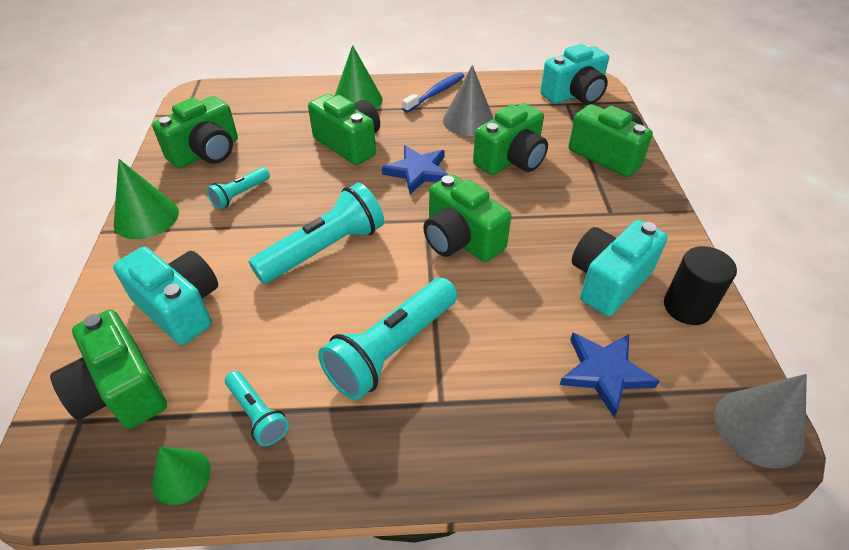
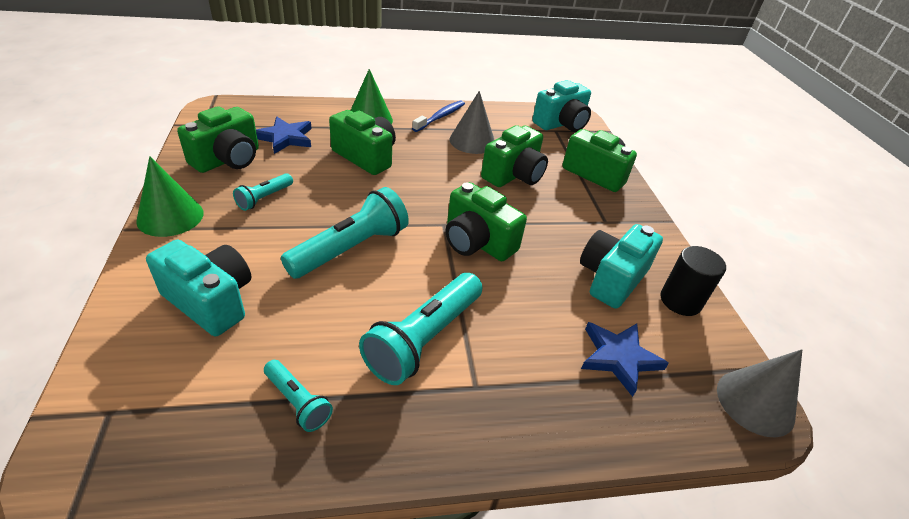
camera: 10 degrees left, 5 degrees down
(121, 390) = (153, 381): green camera -> none
(181, 476) = (223, 465): green cone -> none
(418, 172) = (431, 182): blue star -> blue star (285, 138)

